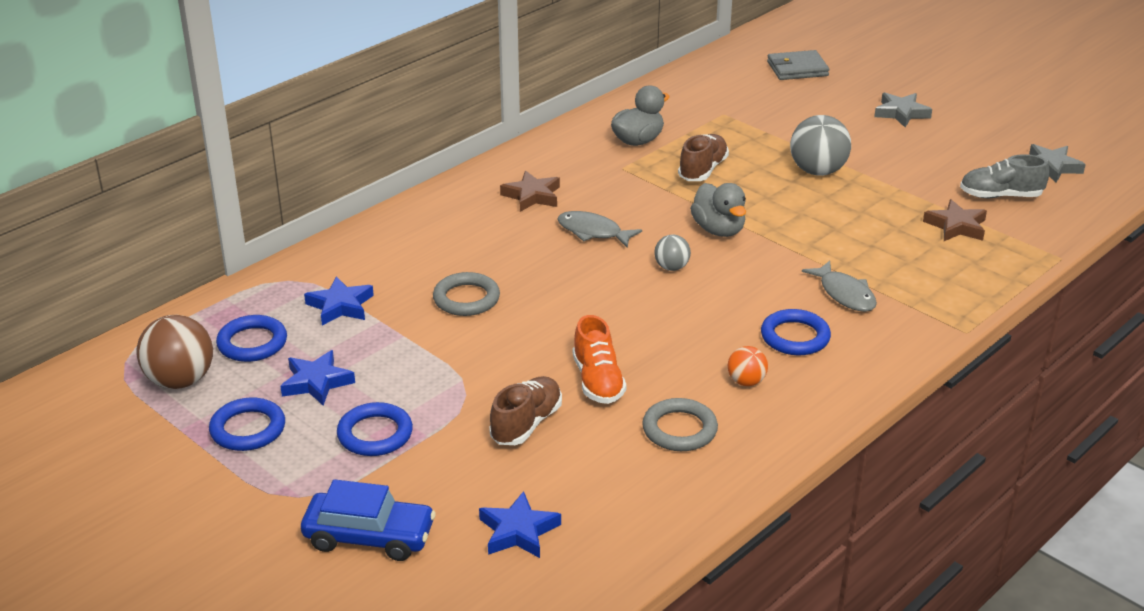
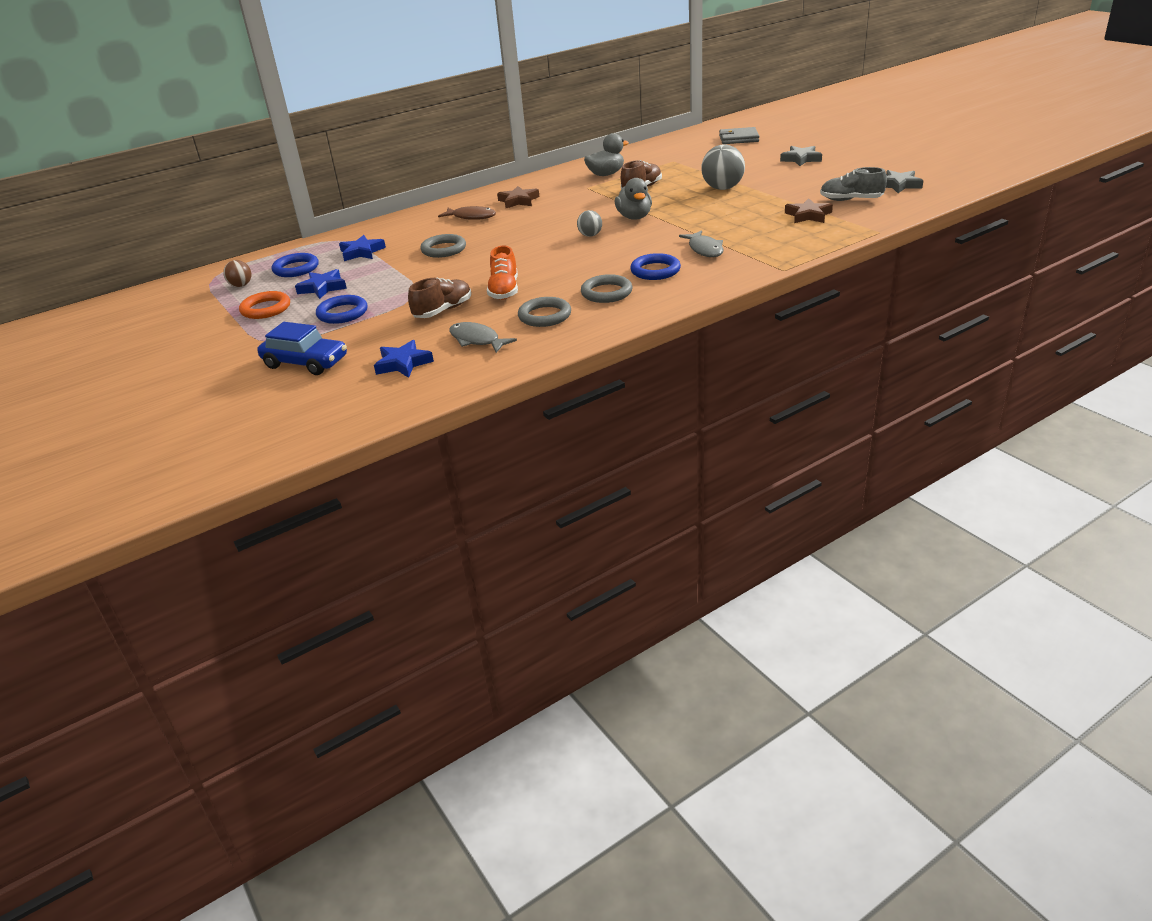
camera: 15 degrees right, 0 degrees up
(180, 381) = (241, 285): brown ball -> brown ball, size x0.55
(248, 429) = (266, 309): blue ring -> orange ring
(476, 230) = (471, 217): none -> brown fish
(593, 232) = (548, 218): grey fish -> grey fish (477, 340)
(746, 381) = (606, 293): orange ball -> grey ring

